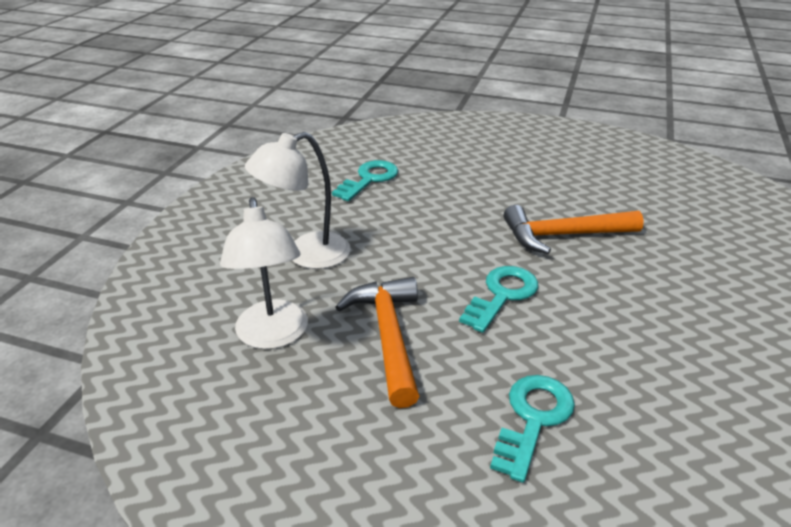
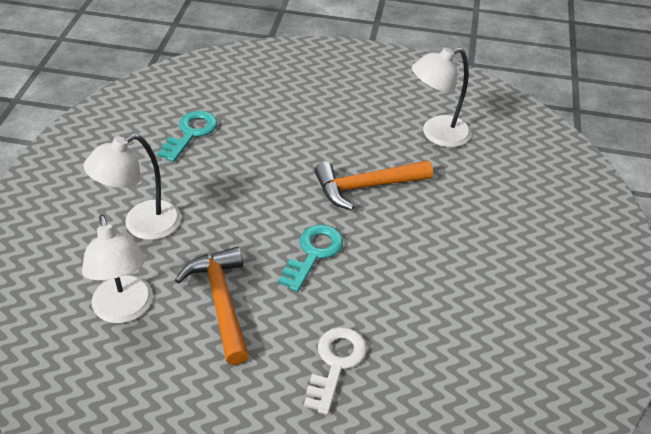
camera: 10 degrees left, 10 degrees up
(533, 419) = (335, 363): turquoise key -> white key
(641, 194) = (437, 134): none -> white lamp

